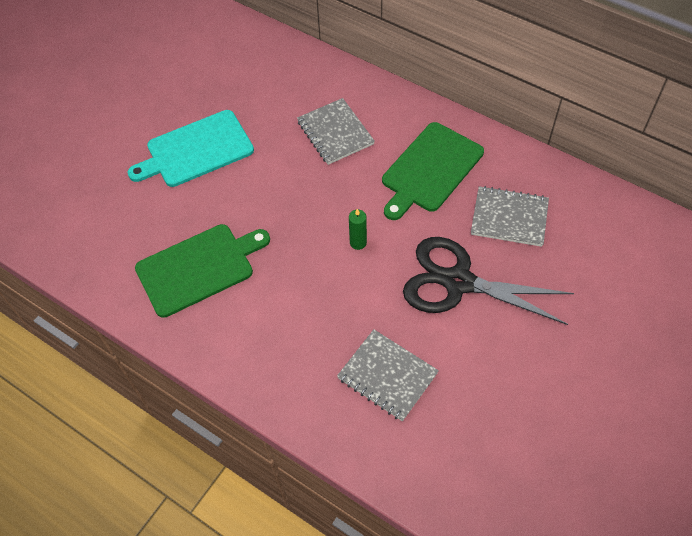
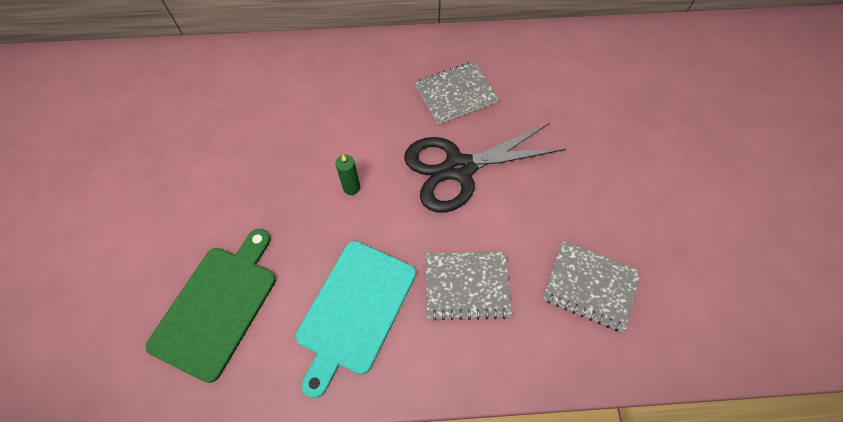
camera: 40 degrees left, 5 degrees up
(196, 150) = (130, 195): turquoise cutting board -> turquoise cutting board (354, 309)
(335, 133) = (258, 106): grey notebook -> grey notebook (589, 286)
(430, 169) = (364, 91): green cutting board -> none

